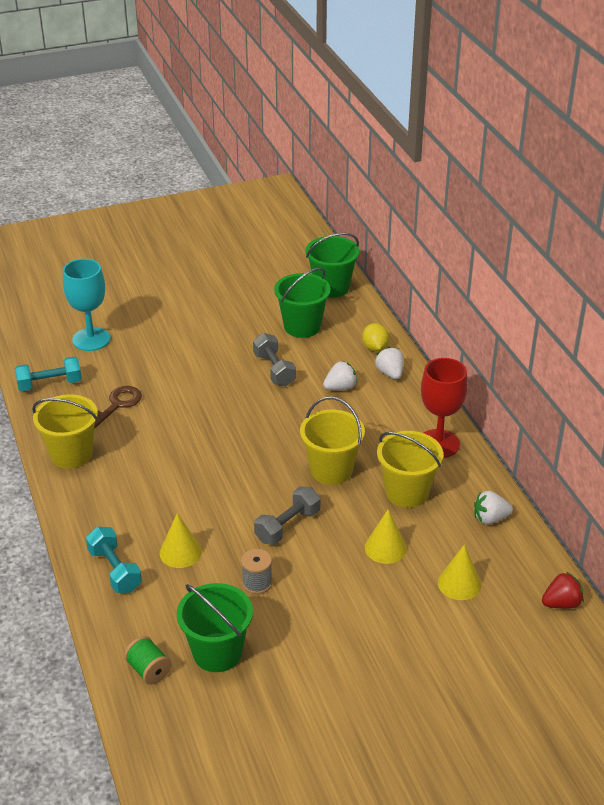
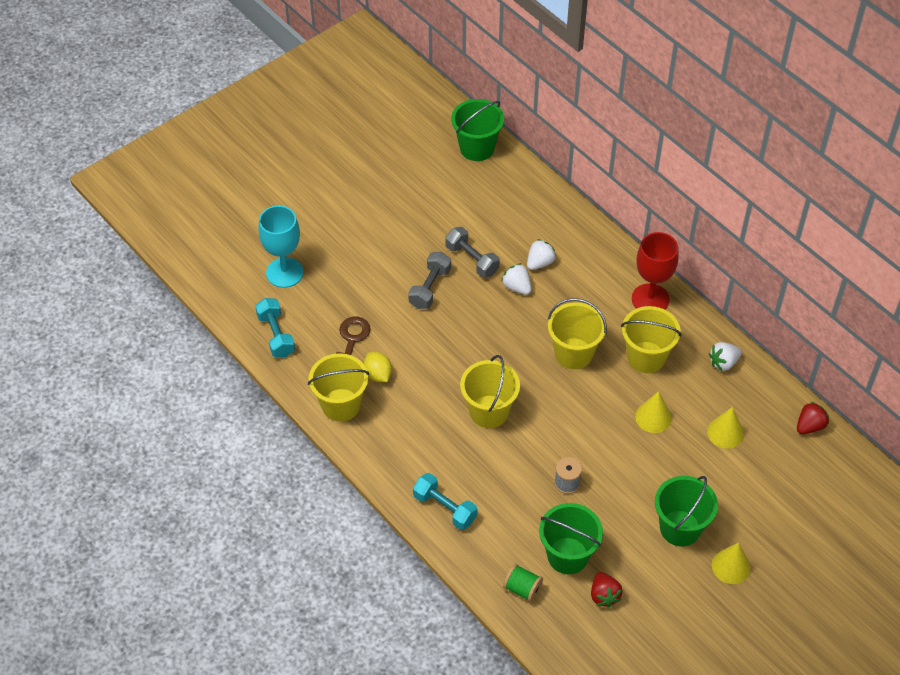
camera: 20 degrees left, 15 degrees up
(50, 384) = (276, 335): turquoise dumbbell -> turquoise dumbbell turned 75 degrees counterclockwise
(180, 552) = (489, 473): yellow cone -> yellow cone (731, 566)
(213, 497) = (489, 411): none -> yellow bucket
(234, 704) = (604, 595): none -> red strawberry
(287, 526) = (564, 421): grey dumbbell -> grey dumbbell (430, 288)
(302, 326) = (472, 202): green bucket -> green bucket (680, 528)
(375, 348) = (549, 209): yellow lemon -> yellow lemon (378, 374)
(390, 373) = (575, 234): white strawberry -> white strawberry (517, 287)

